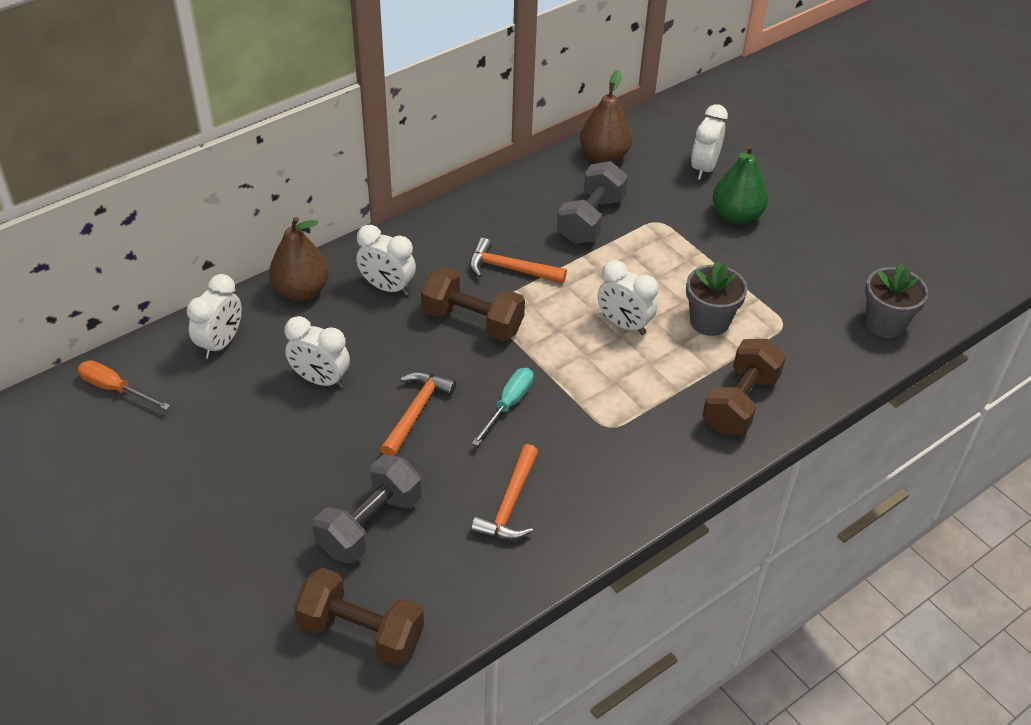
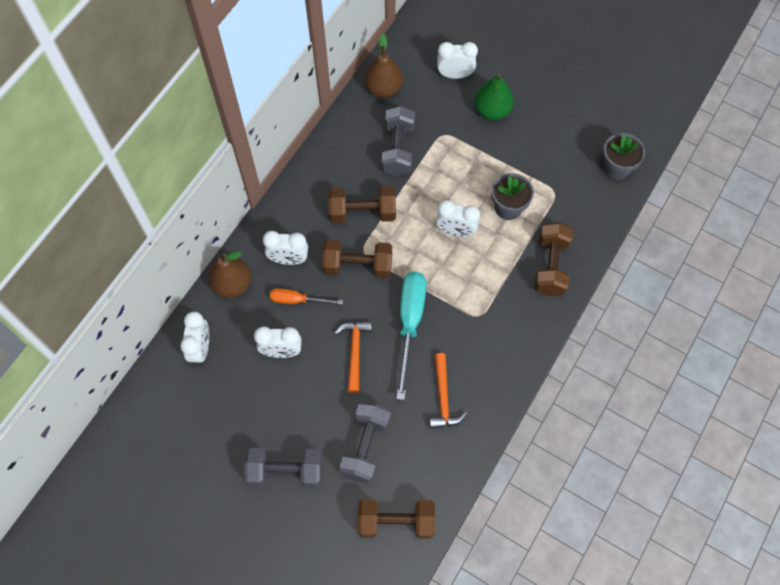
camera: 20 degrees left, 20 degrees up
(115, 389) = (150, 411): orange screwdriver -> orange screwdriver (297, 300)
(245, 515) = (285, 471): none -> grey dumbbell
(508, 405) = (410, 323): turquoise screwdriver -> turquoise screwdriver, size x1.78
(510, 269) = (362, 212): orange hammer -> brown dumbbell
(704, 168) = (455, 75): white clock -> white clock turned 90 degrees clockwise

